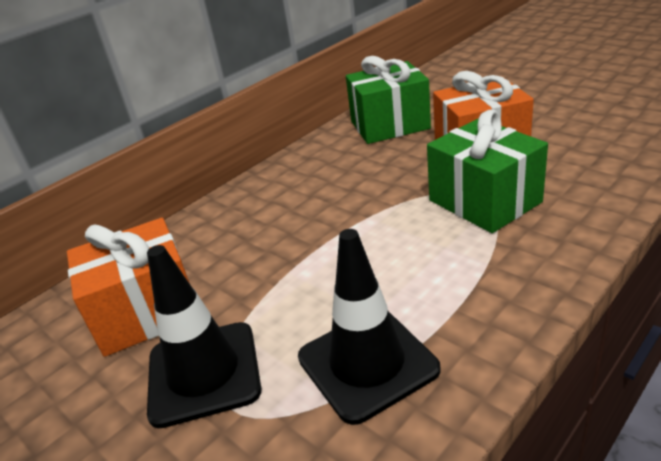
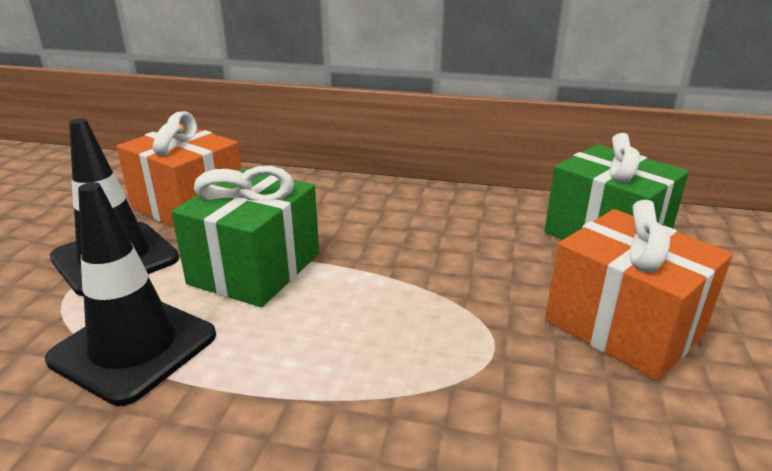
camera: 55 degrees right, 5 degrees down
(484, 201) = (483, 363): green gift -> green gift (255, 268)

